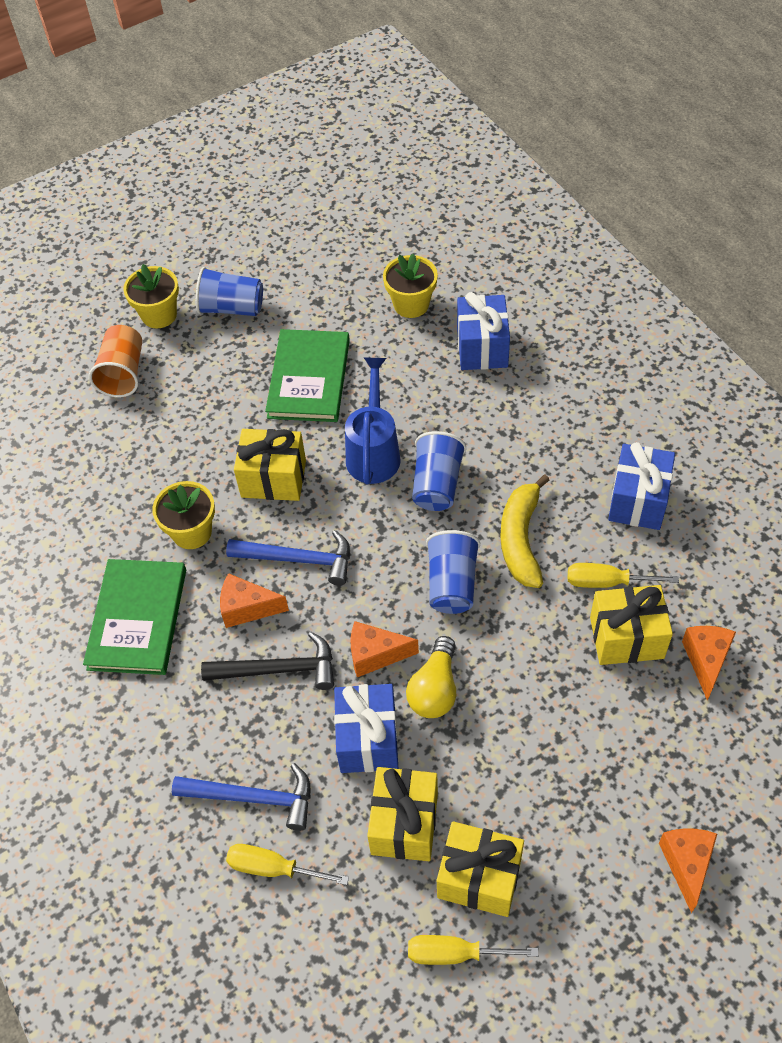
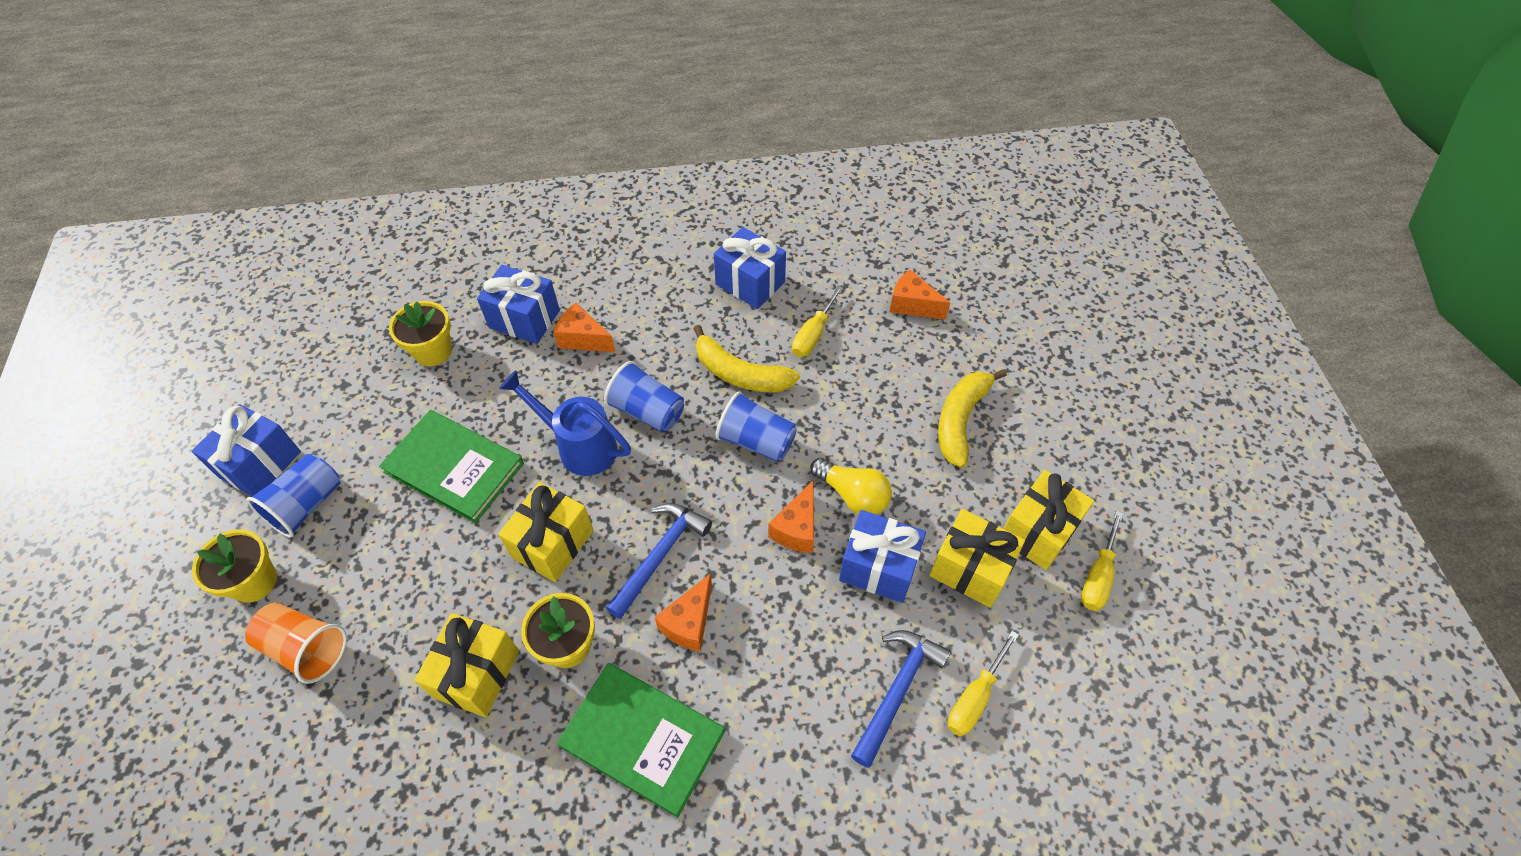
camera: 70 degrees left, 0 degrees up
(251, 261) = (260, 464): none -> blue gift
(278, 669) = (772, 618): black hammer -> none
(578, 759) = (960, 420): none -> yellow banana
(626, 637) = (869, 344): yellow gift -> yellow gift (477, 674)
(686, 864) = (1071, 390): orange cheese -> orange cheese (583, 339)

